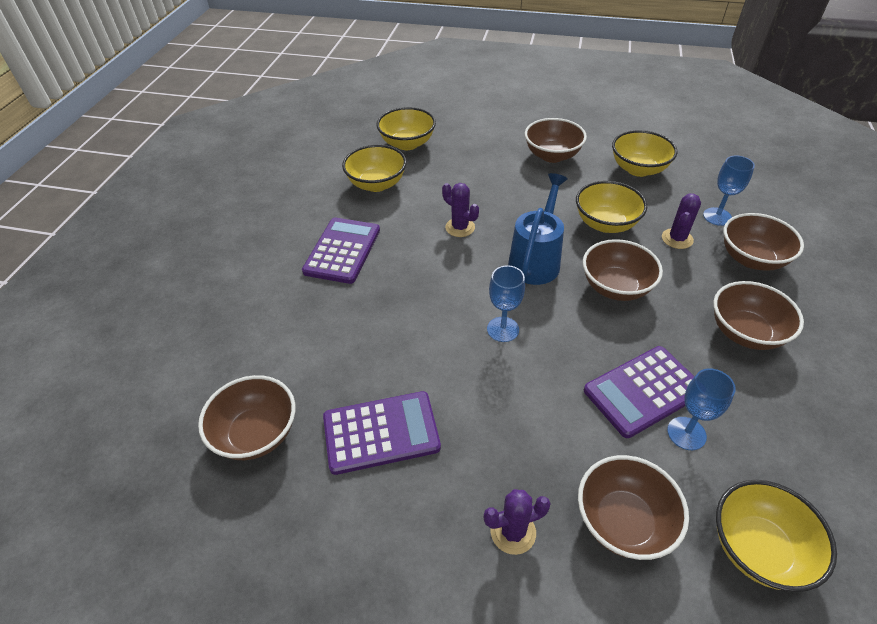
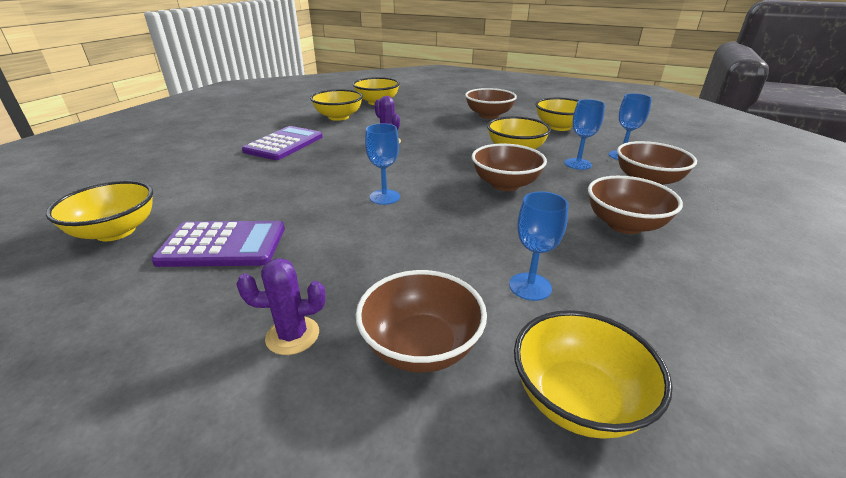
camera: 10 degrees right, 15 degrees down
(256, 434) = (116, 231): brown bowl -> yellow bowl
(536, 260) = (441, 163): blue watering can -> none
(643, 391) = (498, 250): purple calculator -> none
(677, 239) = (578, 164): purple cactus -> blue goblet

